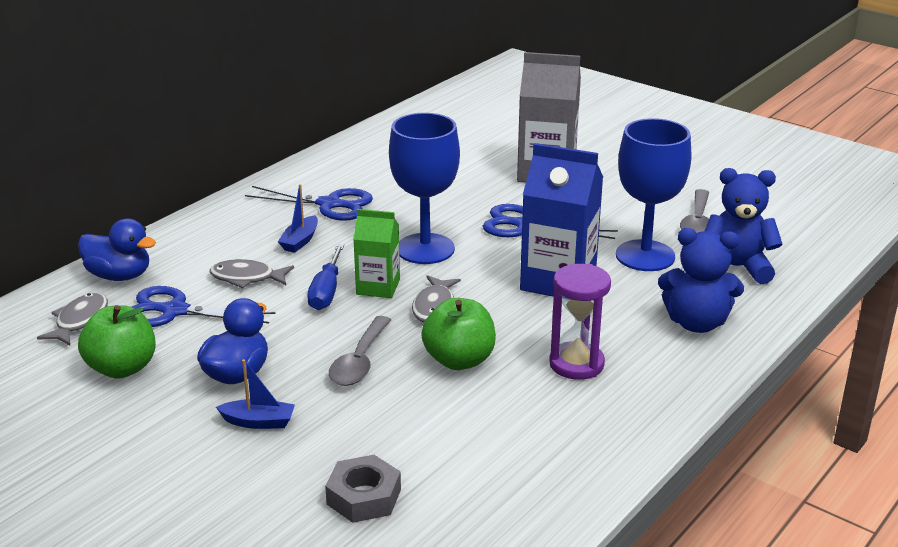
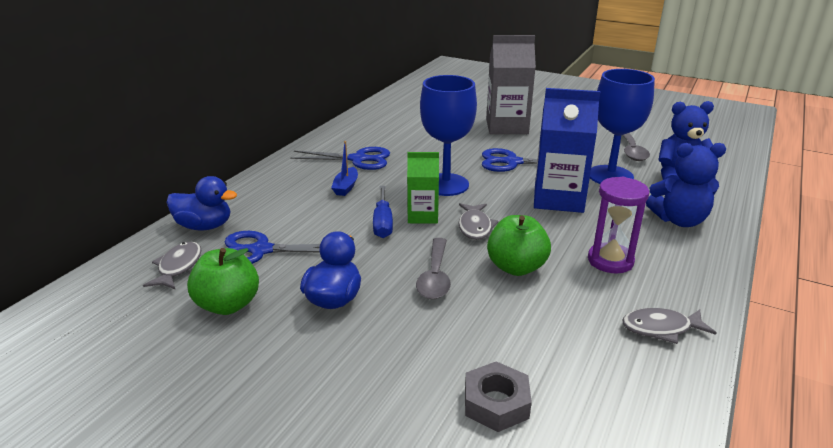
camera: 10 degrees left, 0 degrees up
(247, 278) = (313, 218): grey fish -> grey fish (661, 328)
(258, 422) = (369, 341): blue boat -> none

